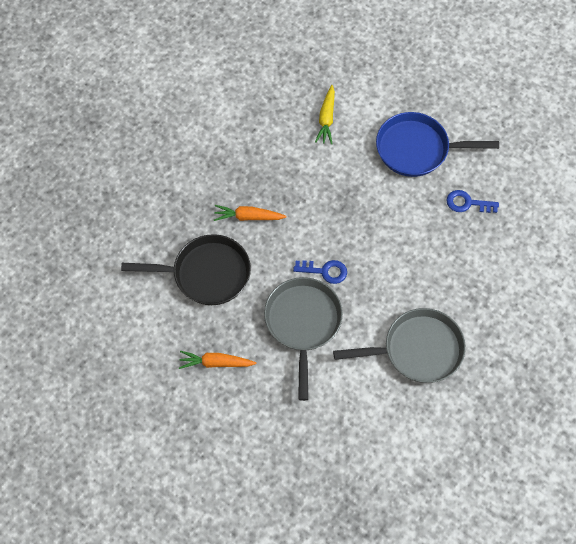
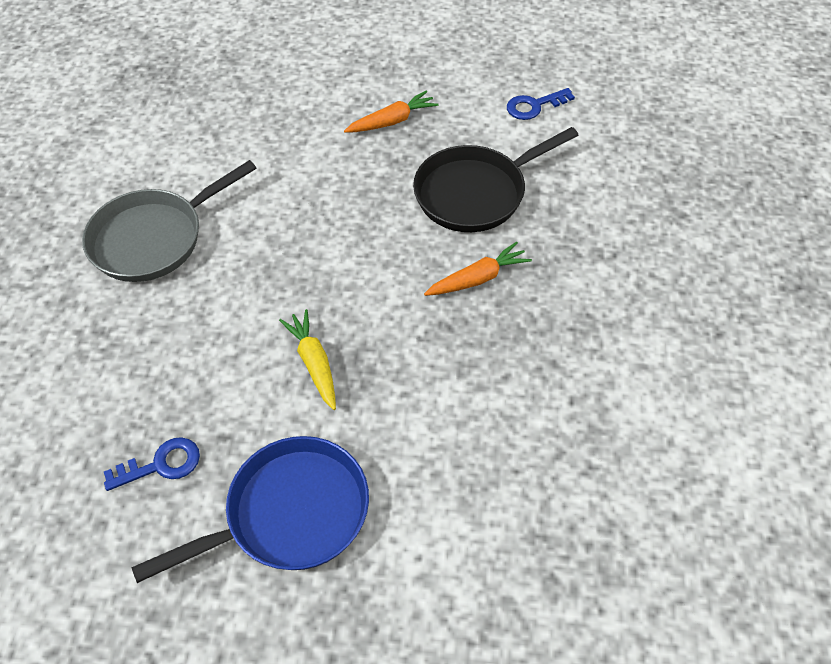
camera: 150 degrees right, 10 degrees down
(303, 324) = (318, 199): grey pan -> none
(325, 271) = (327, 266): blue key -> blue key (534, 106)
(326, 119) = (474, 483): yellow carrot -> yellow carrot (314, 363)

